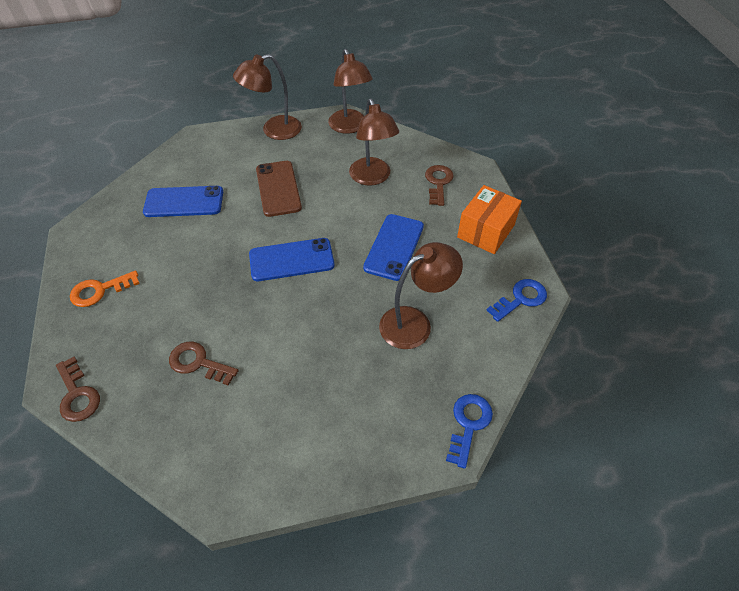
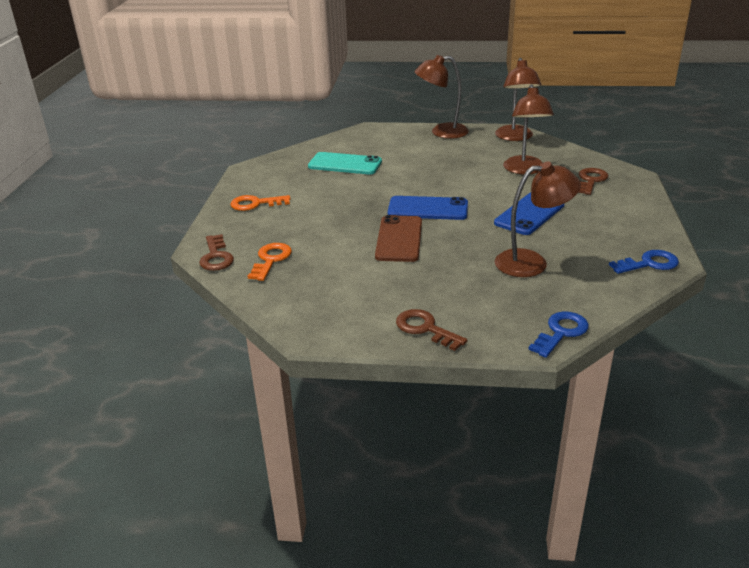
camera: 20 degrees right, 20 degrees down
(143, 384) = (271, 260): none -> orange key
(184, 202) = (345, 164): blue phone -> turquoise phone
(198, 363) = (321, 255): brown key -> brown key (425, 329)
(278, 188) = (432, 166): brown phone -> brown phone (399, 239)
(486, 231) = (628, 216): orange box -> none

